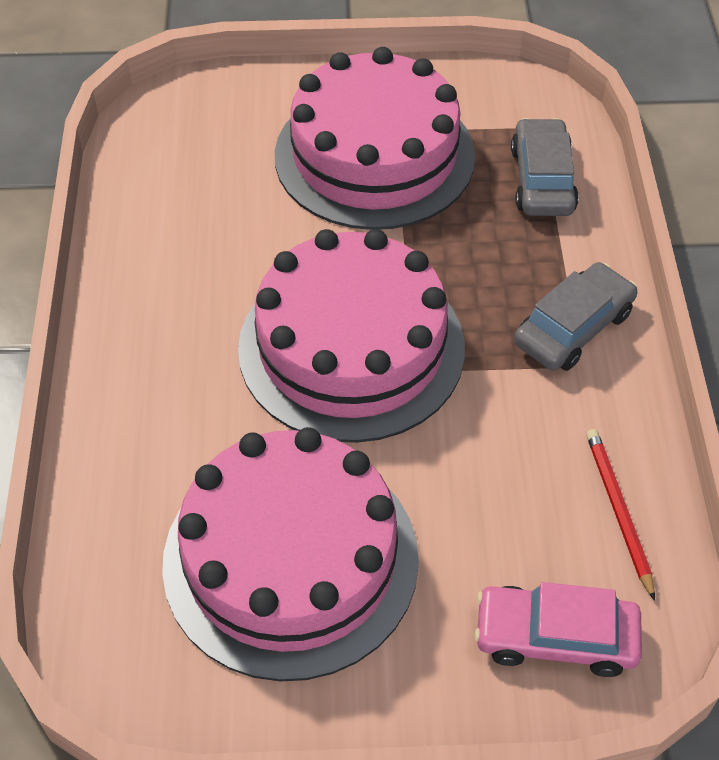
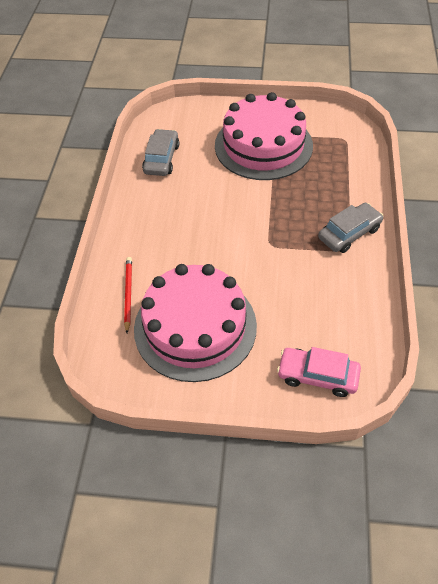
camera: 10 degrees right, 0 degrees up
(351, 347) = (239, 233): pink cake -> none
(542, 180) = (344, 163): grey car -> grey car (161, 159)
(618, 511) = (358, 321): red pencil -> red pencil (128, 294)

